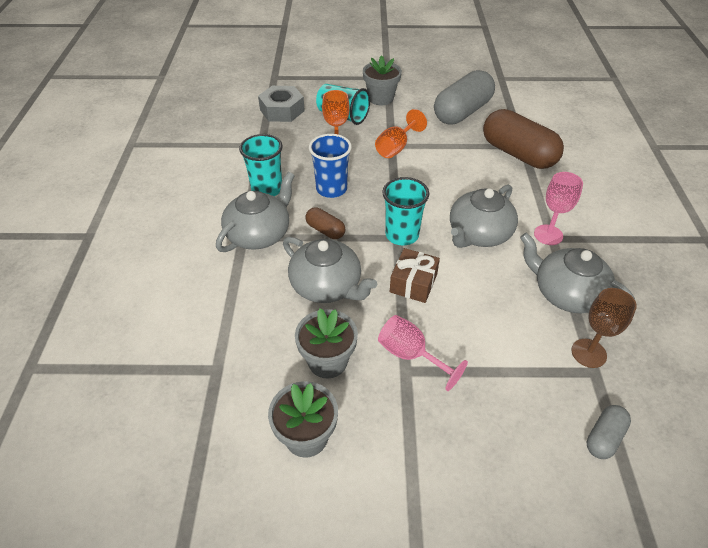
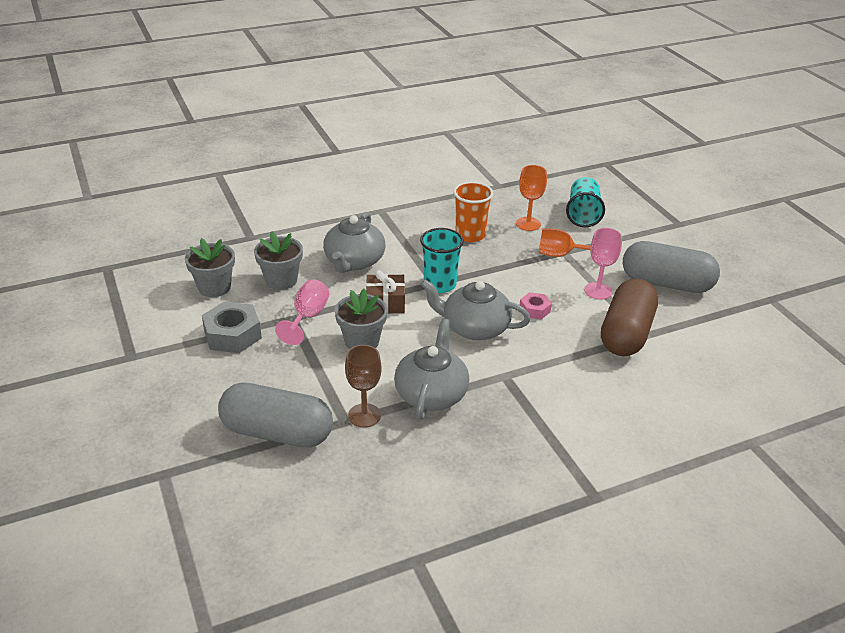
camera: 65 degrees right, 10 degrees down
(259, 234) = (388, 216): grey teapot -> none
(267, 189) = (443, 205): turquoise cup -> none
(282, 110) = (558, 182): grey nut -> grey nut (232, 335)
(325, 230) = (416, 245): brown capsule -> none
(331, 189) = (470, 235): blue cup -> orange cup
(381, 98) = (636, 228): grey flower pot -> grey flower pot (362, 341)
(467, 190) = (534, 310): none -> pink nut
(548, 235) = (507, 372): pink goblet -> pink goblet (598, 291)
(604, 437) = (277, 433): grey capsule -> grey capsule, size x2.12

